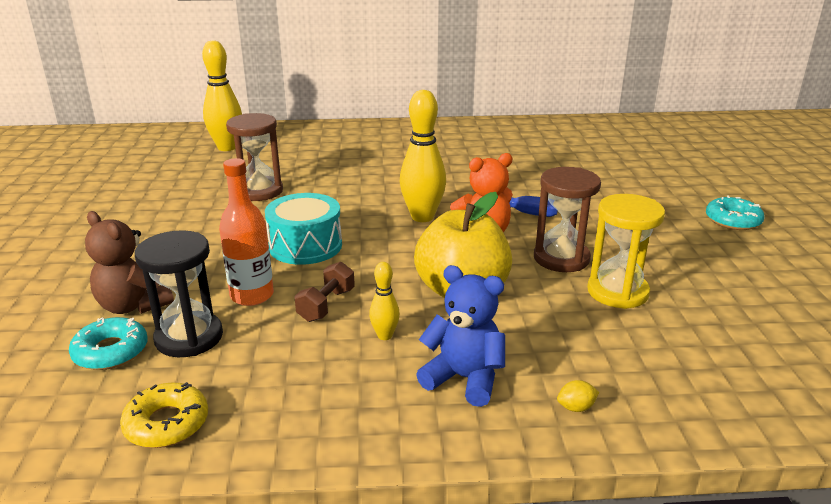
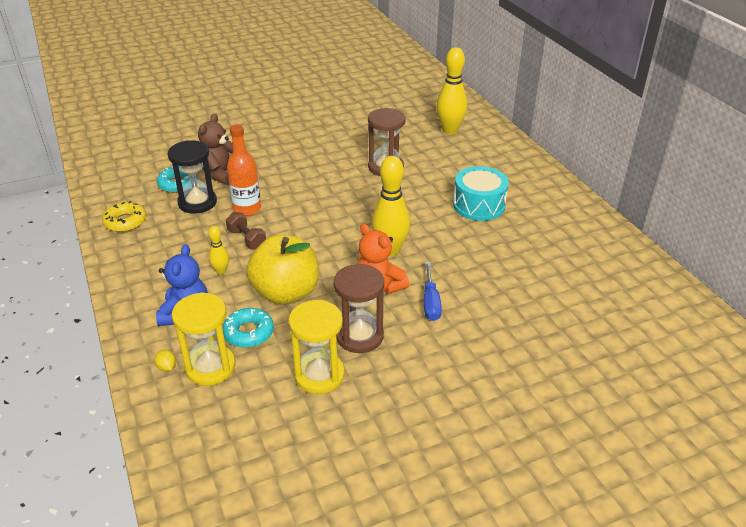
camera: 70 degrees right, 10 degrees up
(305, 246) = (317, 210): turquoise drum -> turquoise drum (479, 205)
(326, 305) = (247, 239): brown dumbbell -> brown dumbbell turned 45 degrees clockwise
(585, 368) = (210, 367): none -> yellow hourglass
(732, 220) = (505, 453): turquoise donut -> turquoise donut (248, 332)

